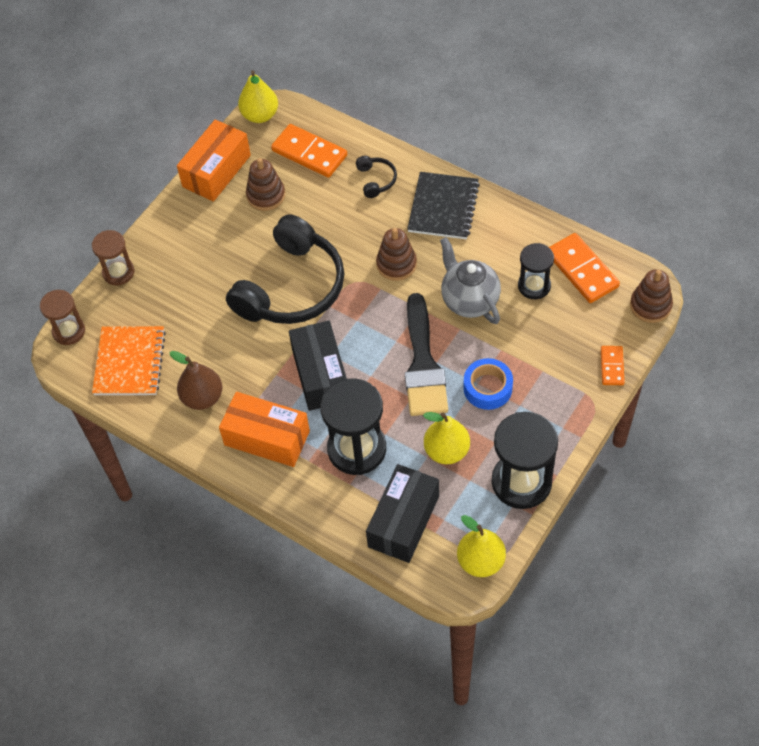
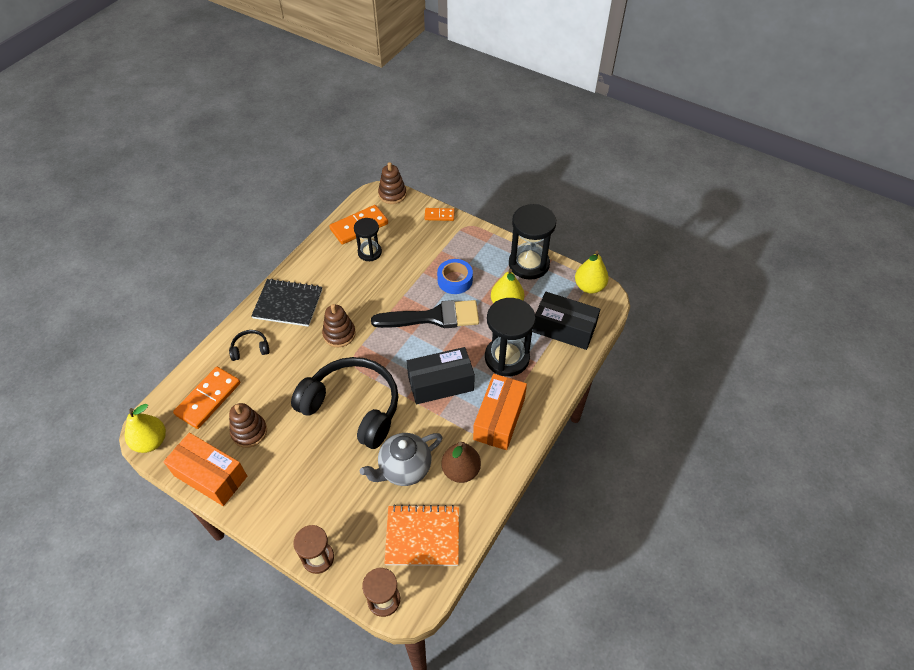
camera: 95 degrees left, 5 degrees down
(469, 300) = (378, 289): grey teapot -> grey teapot (404, 469)

